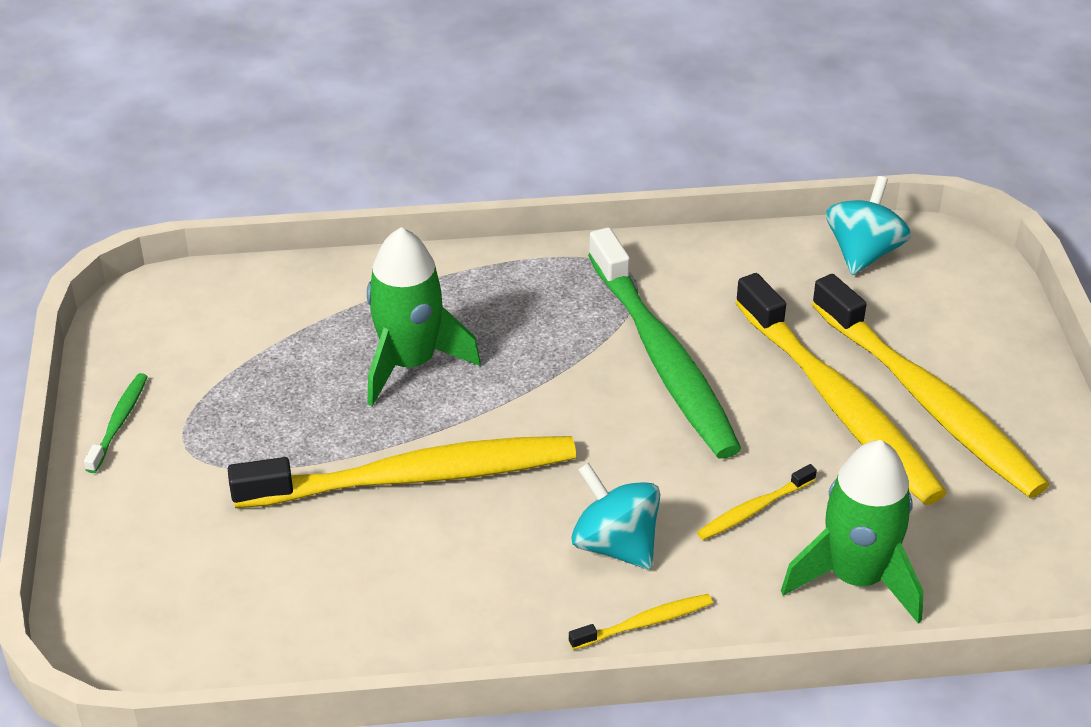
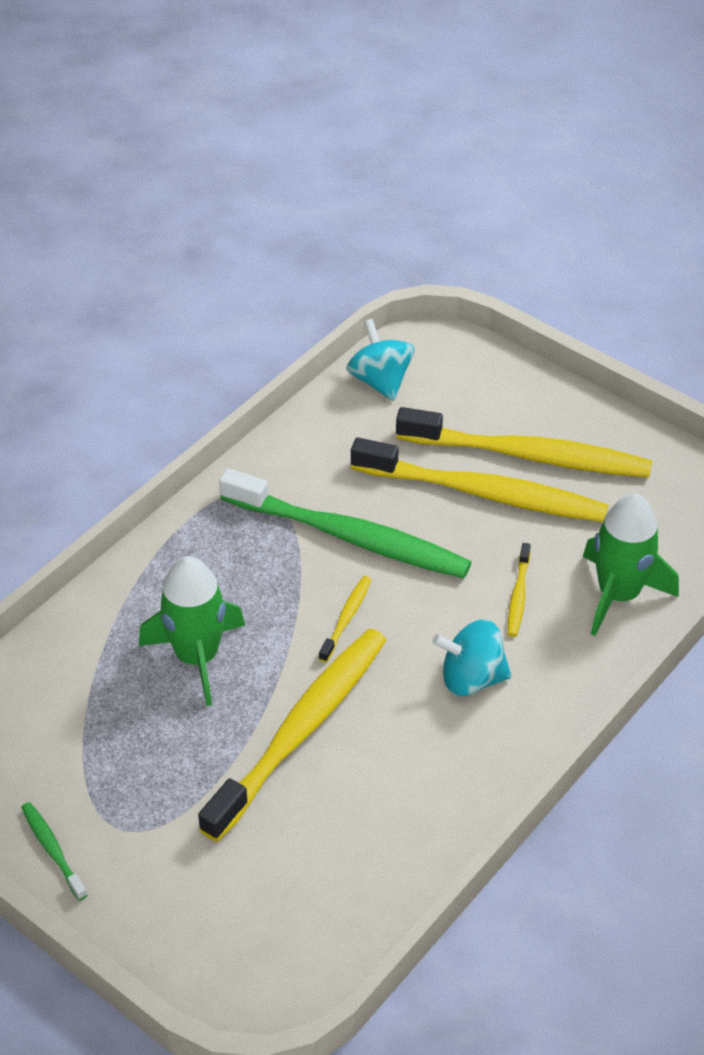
camera: 45 degrees left, 5 degrees up
(644, 623) = (545, 712): yellow toothbrush -> yellow toothbrush (346, 618)

